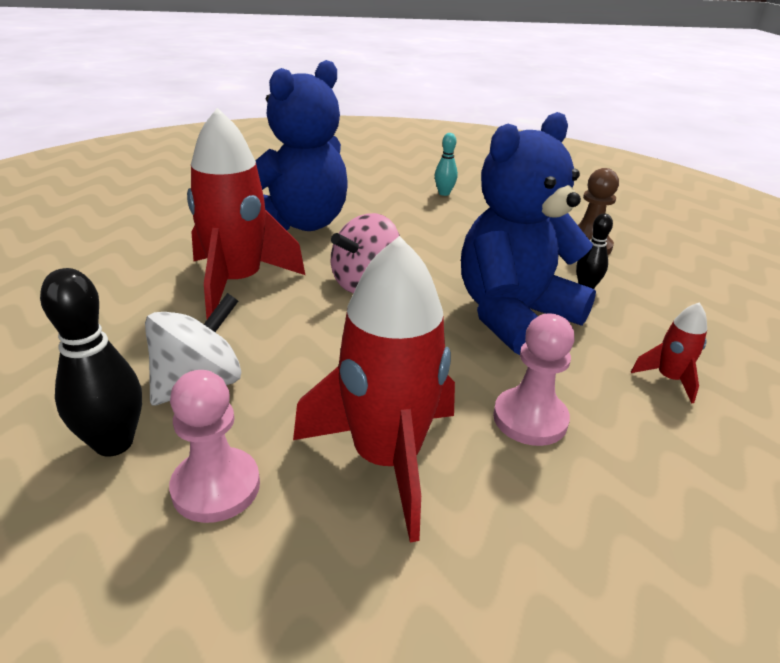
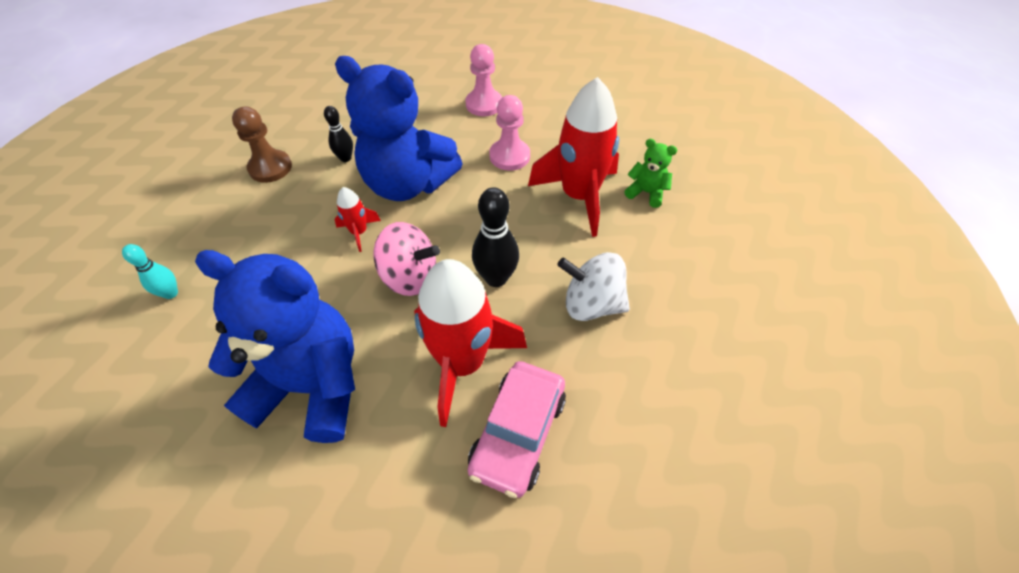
camera: 115 degrees left, 20 degrees up
(114, 443) = (663, 310): black bowling pin -> black bowling pin (496, 278)
(140, 288) = (518, 433): none -> pink car
(216, 487) = (648, 248): pink pawn -> pink pawn (484, 104)
(328, 561) = (646, 193): none -> green teddy bear
(668, 379) = (437, 115): red rocket -> red rocket (359, 232)

